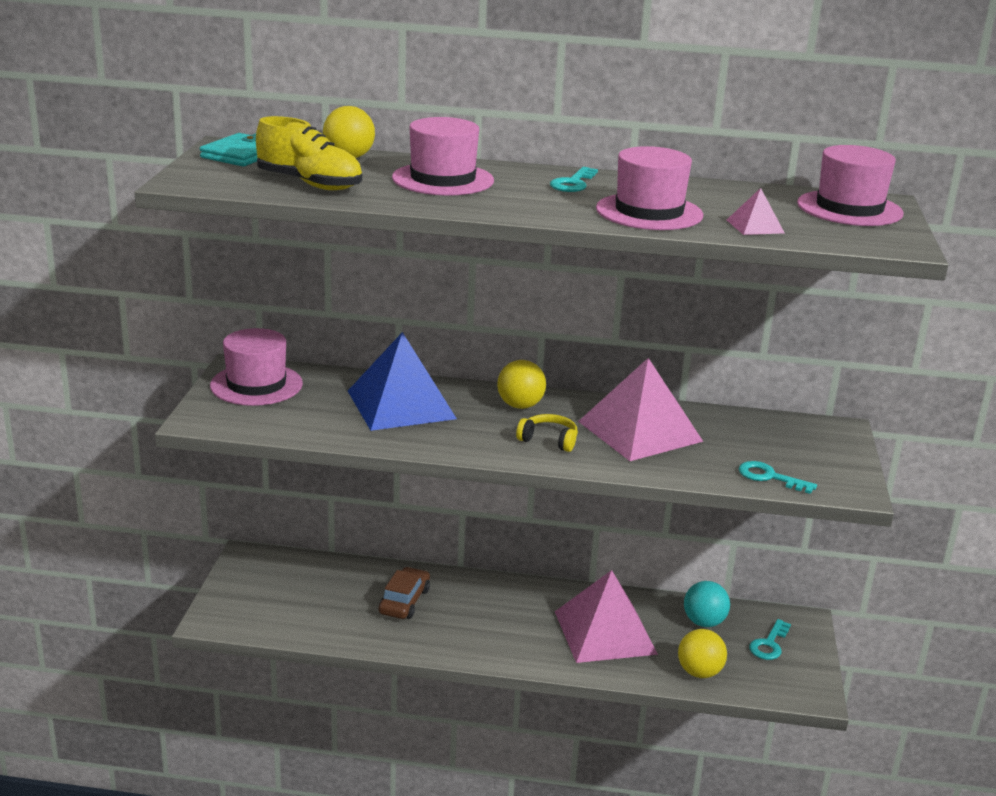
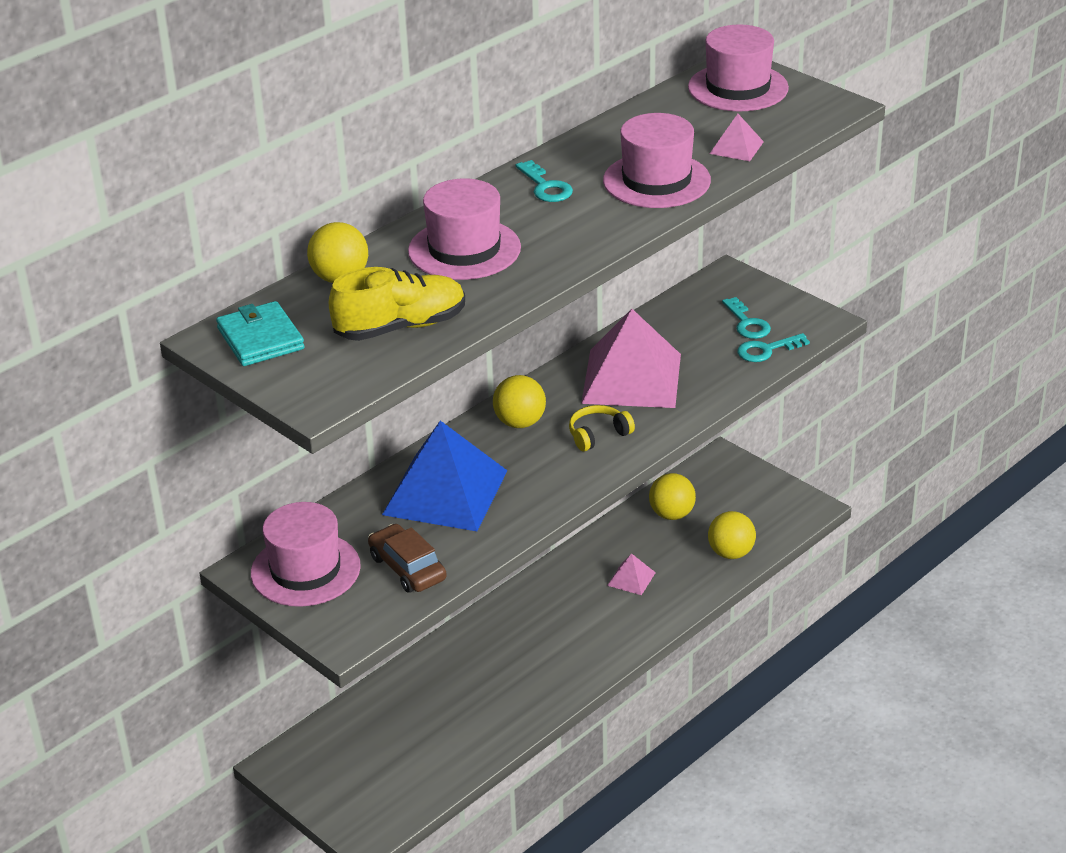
camera: 50 degrees left, 10 degrees up
(404, 601) = (467, 683): brown car -> brown car (407, 568)
(605, 632) = (631, 579): pink pyramid -> pink pyramid, size x0.43
(704, 622) = (672, 514): turquoise ball -> yellow ball
(769, 644) = (732, 495): turquoise key -> turquoise key (747, 323)

